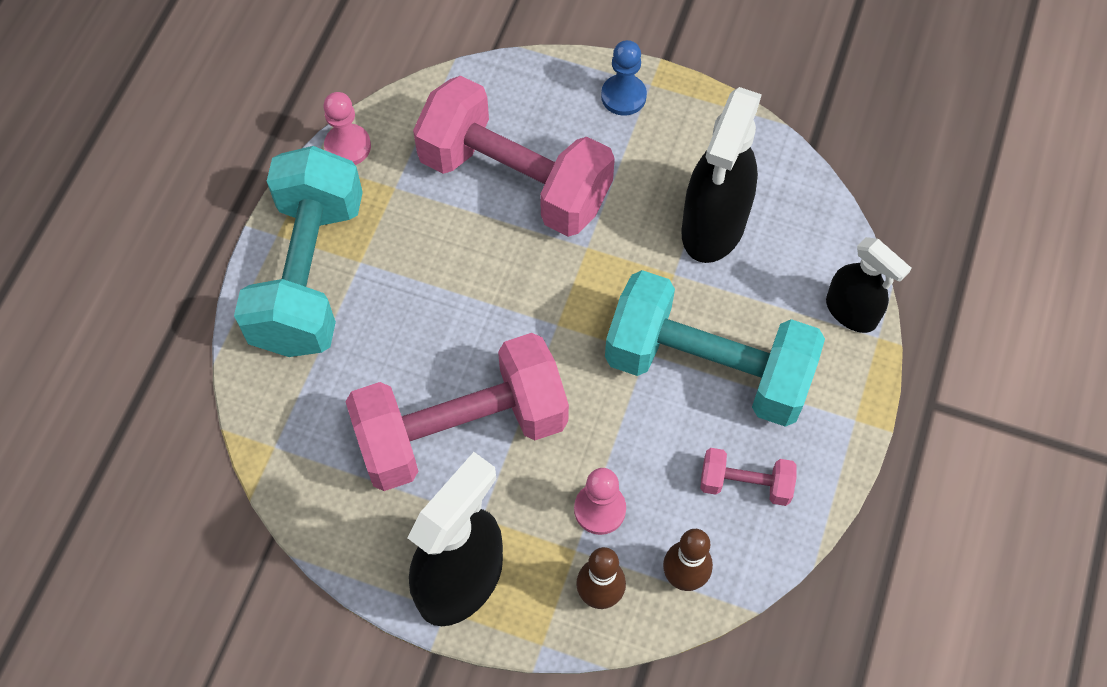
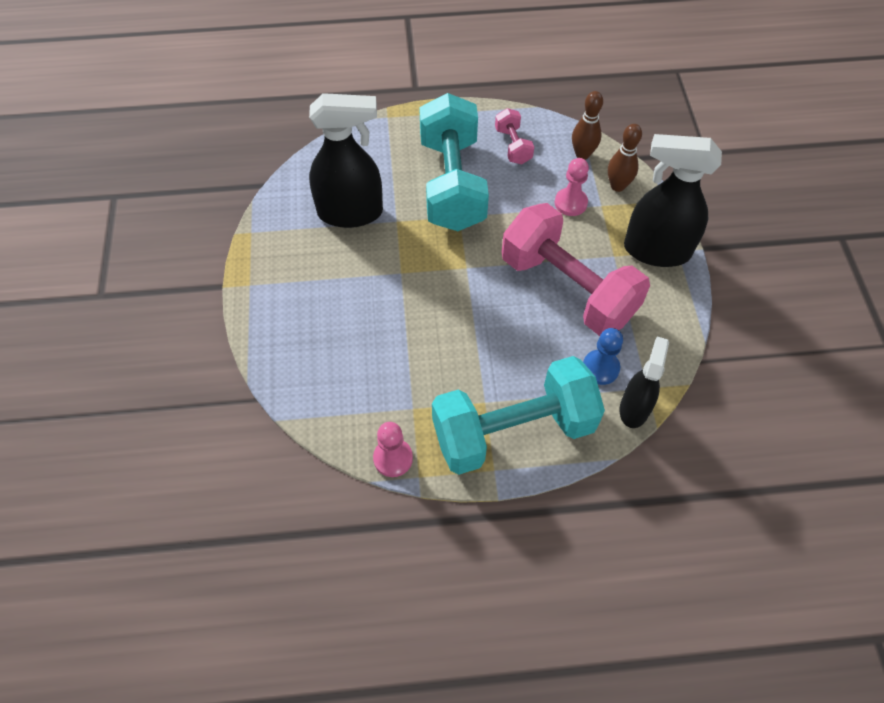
camera: 115 degrees left, 5 degrees down
(515, 180) = (369, 334): pink dumbbell -> none
(623, 96) = (267, 296): blue pawn -> blue pawn (600, 368)
(851, 312) = (377, 132): black spray bottle -> black spray bottle (634, 408)

